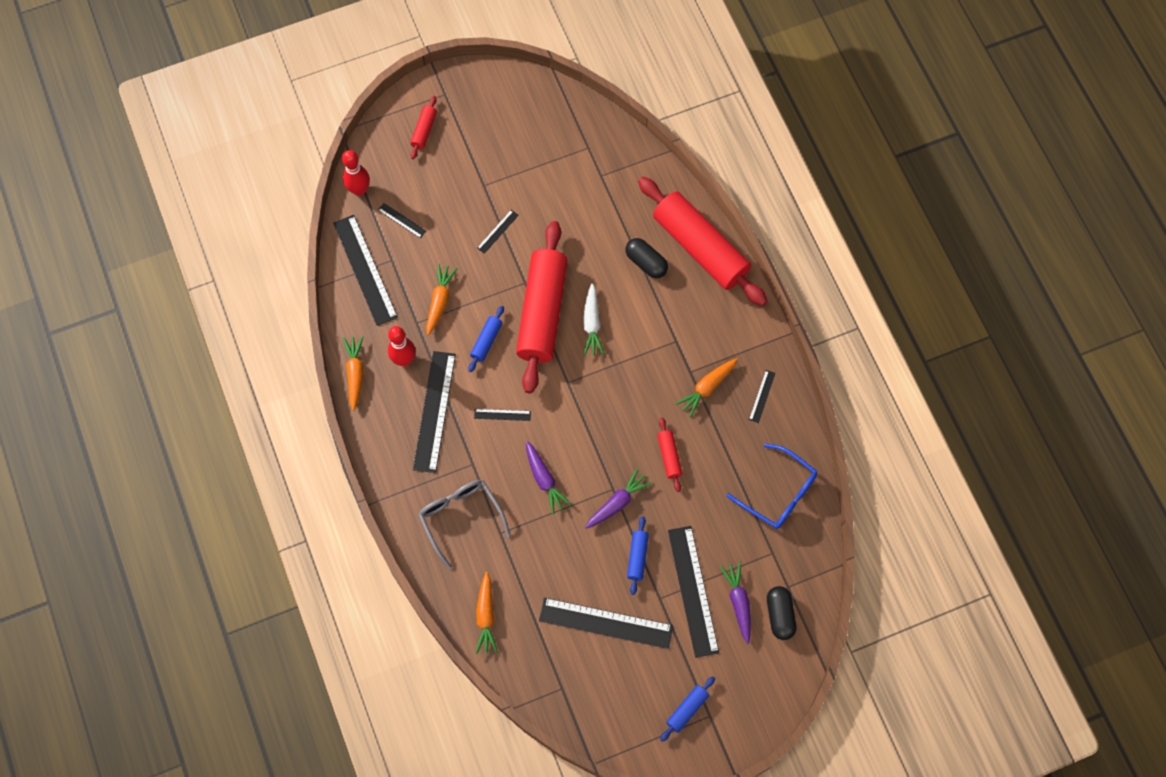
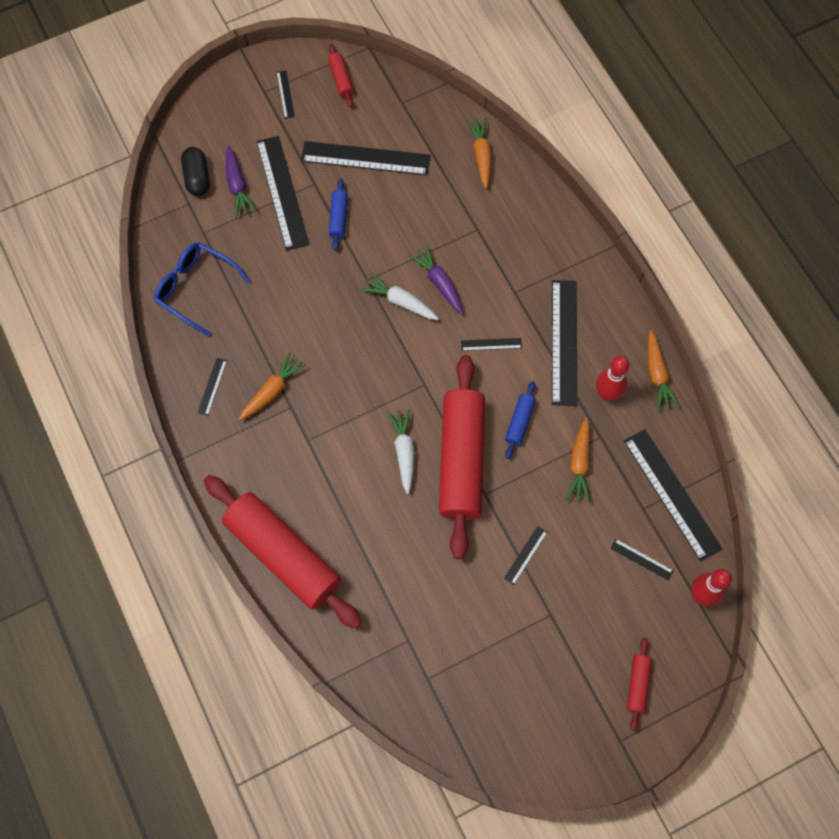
camera: 175 degrees right, 0 degrees up
(460, 518) = (519, 240): grey glasses -> none
(583, 464) = (400, 301): none -> white carrot
(617, 503) = (362, 266): purple carrot -> none
(646, 263) = (347, 530): black capsule -> none
(669, 456) = (310, 316): red rolling pin -> red rolling pin (341, 80)
(687, 709) = (285, 94): blue rolling pin -> black ruler

